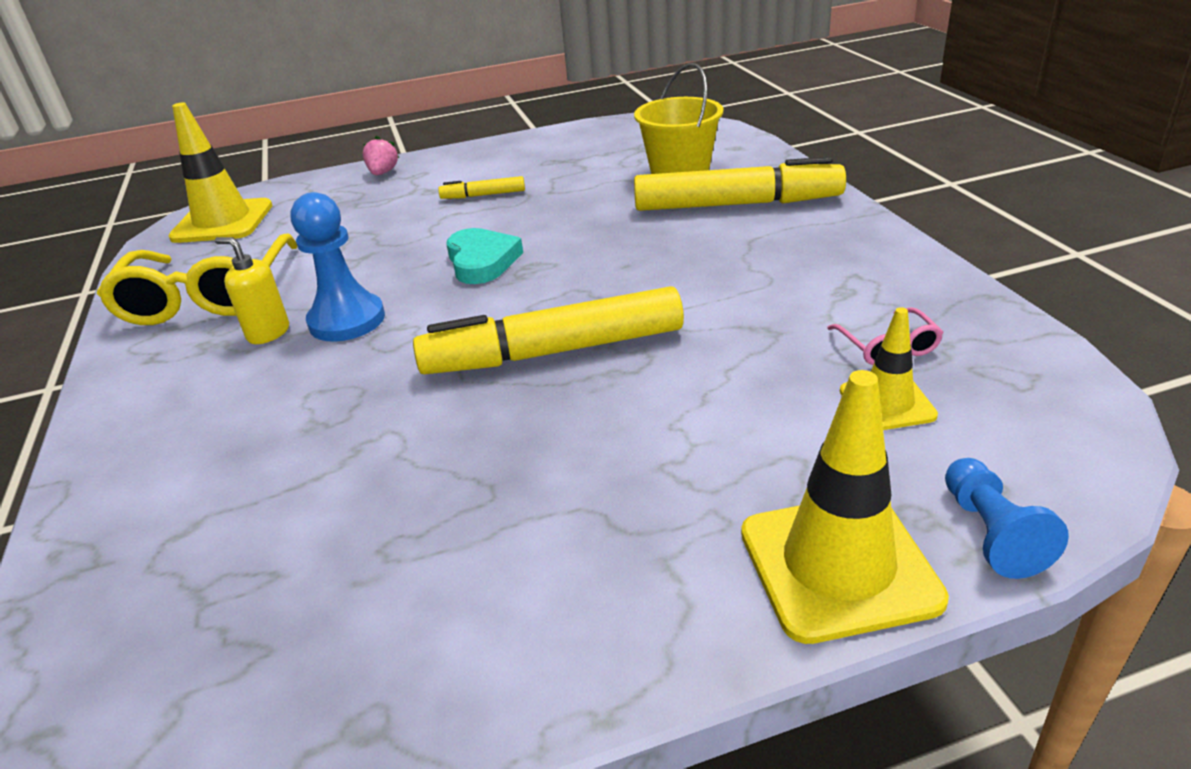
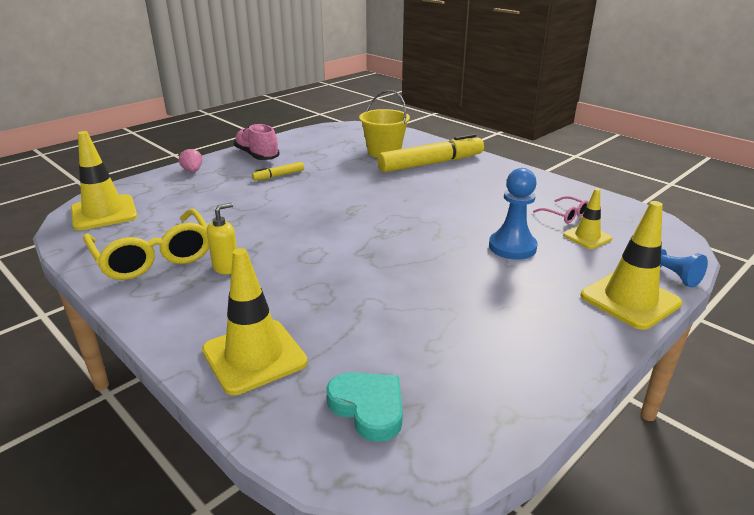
camera: 30 degrees left, 5 degrees down
(155, 485) = (254, 356): none -> yellow traffic cone
(268, 333) = (226, 267): yellow soap dispenser -> yellow soap dispenser turned 135 degrees clockwise
(347, 320) = (272, 252): blue pawn -> blue pawn (512, 247)
(482, 261) = (320, 209): turquoise heart -> turquoise heart (368, 408)
(488, 158) = (257, 155): none -> pink shoe
(553, 352) = (413, 245): yellow marker -> none

